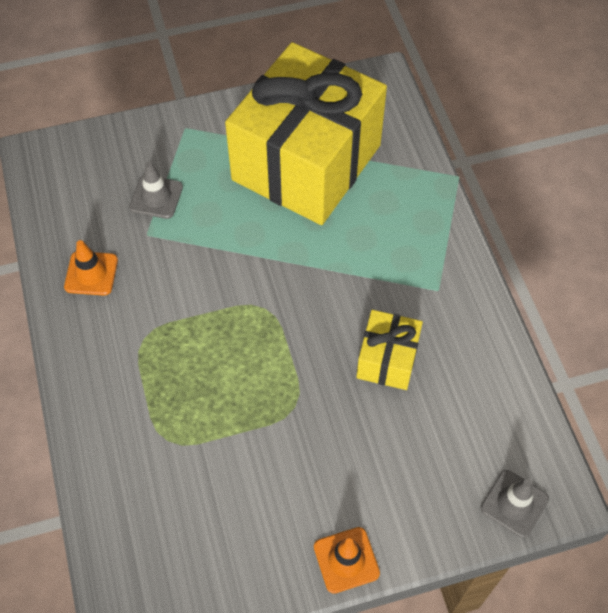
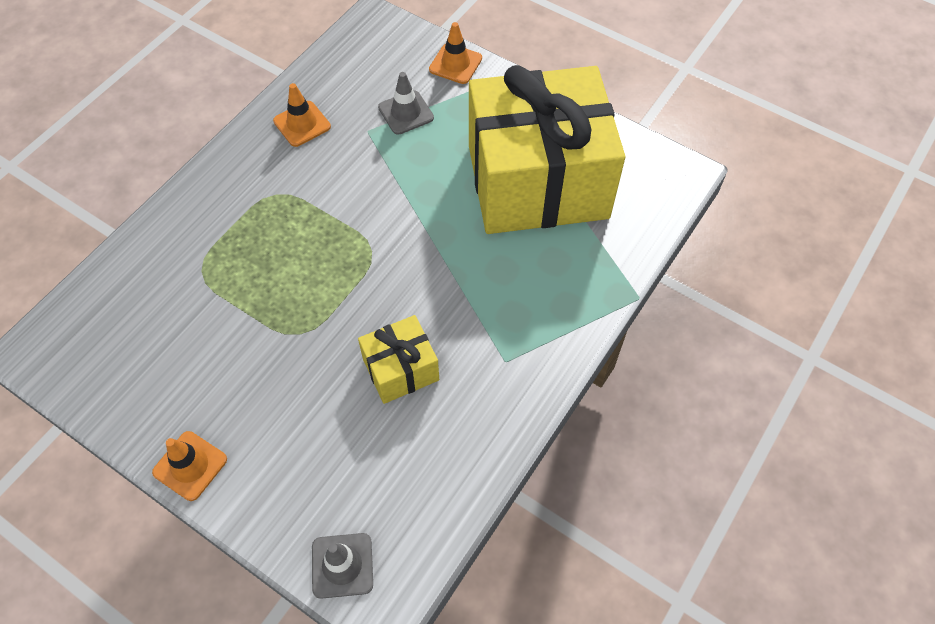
camera: 50 degrees right, 0 degrees up
(143, 133) = (455, 64): none -> orange traffic cone

